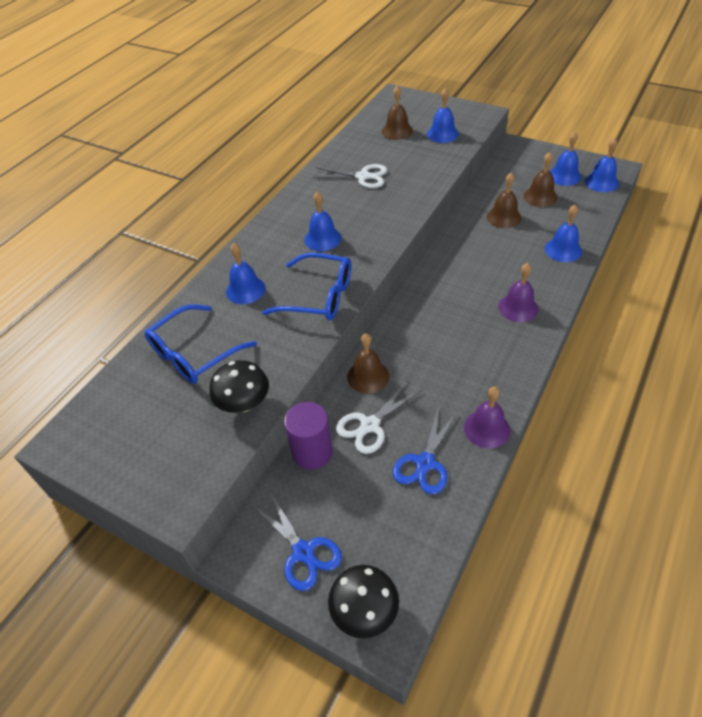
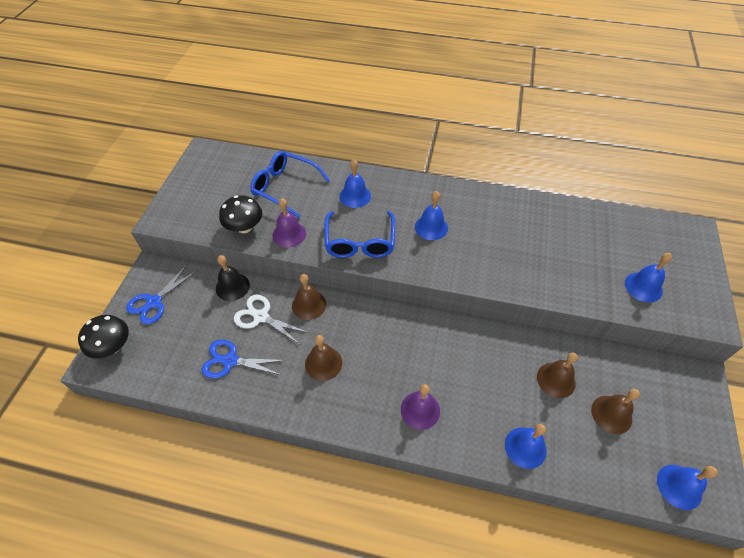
camera: 70 degrees right, 5 degrees up
(312, 452) = (232, 286): purple cylinder -> black bell
(363, 177) = (532, 235): white scissors -> none
(397, 131) = (624, 246): brown bell -> brown bell (323, 363)
(487, 429) = (269, 401): purple bell -> purple bell (289, 234)
(564, 176) = (668, 439): blue bell -> none

